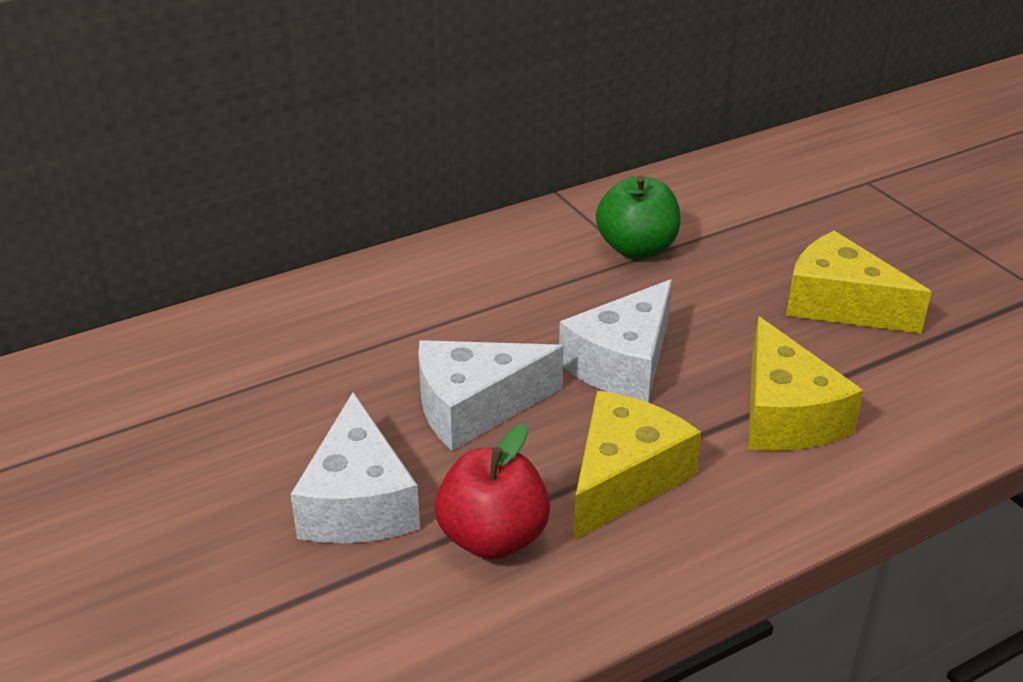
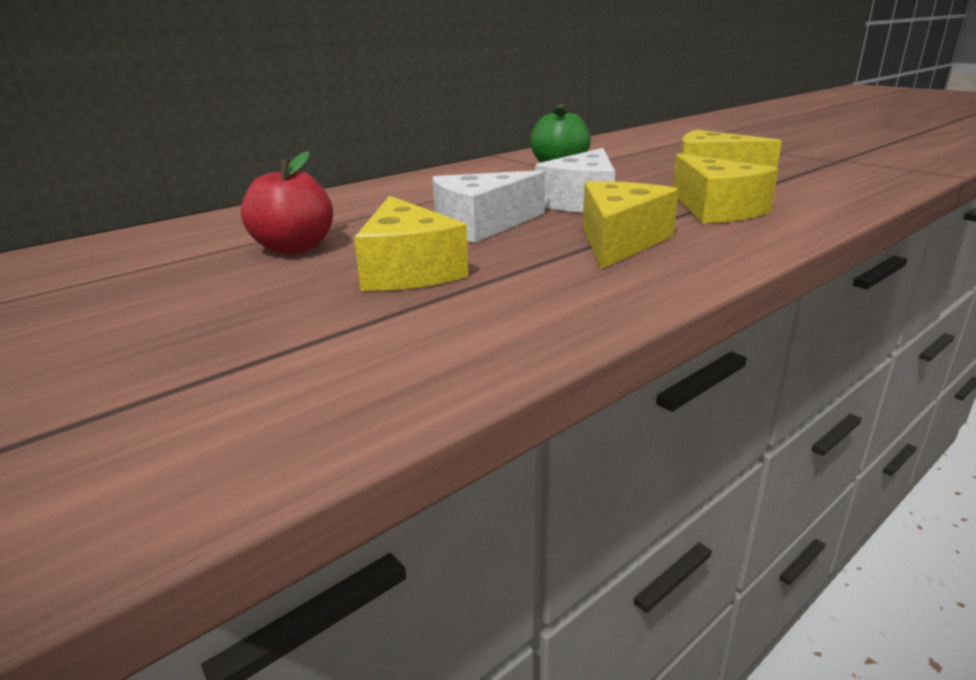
camera: 10 degrees left, 10 degrees down
(358, 502) = (408, 270): white cheese -> yellow cheese
(493, 538) = (533, 274): red apple -> red apple (294, 248)

